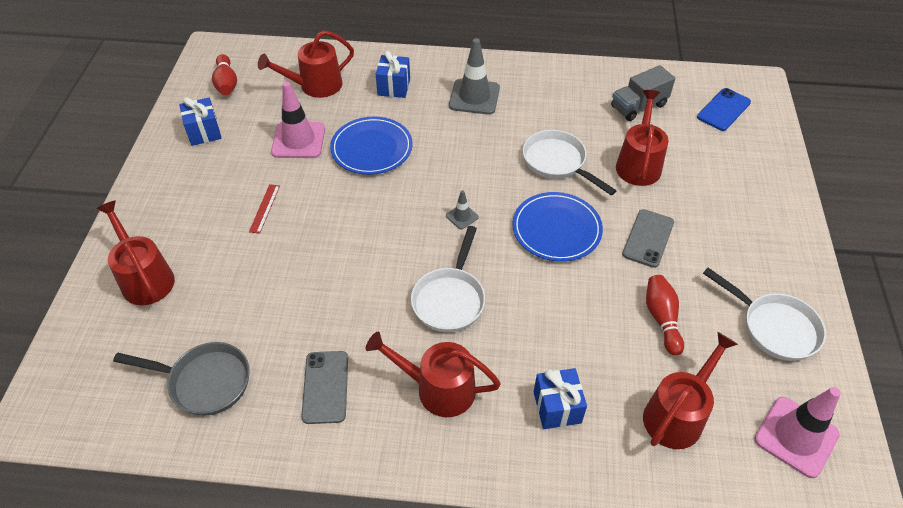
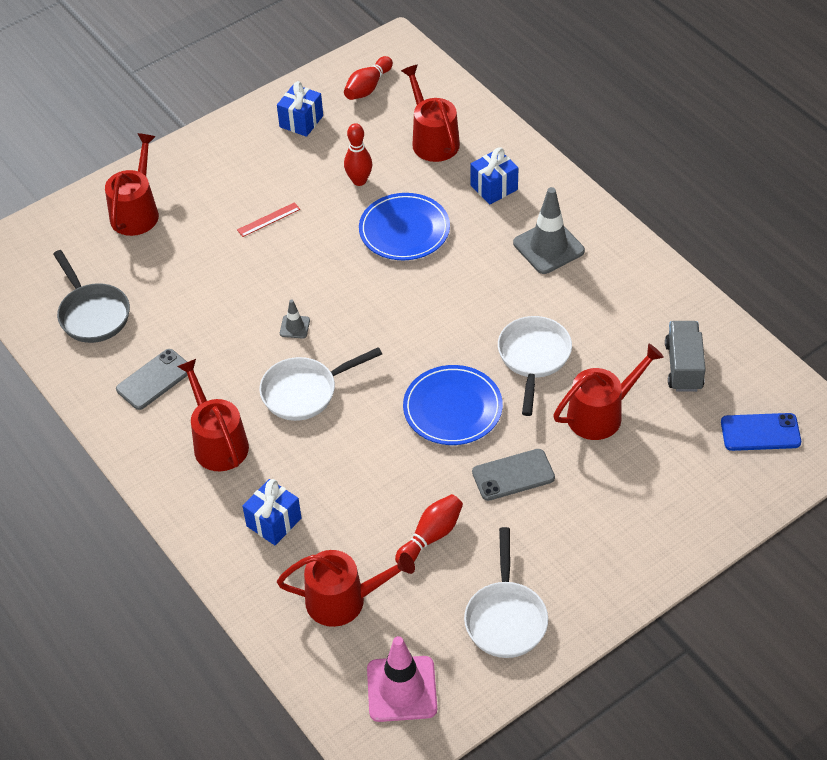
camera: 50 degrees right, 0 degrees up
(298, 140) = (359, 181): pink traffic cone -> red bowling pin
(315, 86) = (433, 140): red watering can -> red watering can turned 45 degrees clockwise
(462, 216) = (396, 339): grey traffic cone -> grey traffic cone (294, 327)
(638, 106) = (683, 366): grey truck -> grey truck turned 75 degrees clockwise

